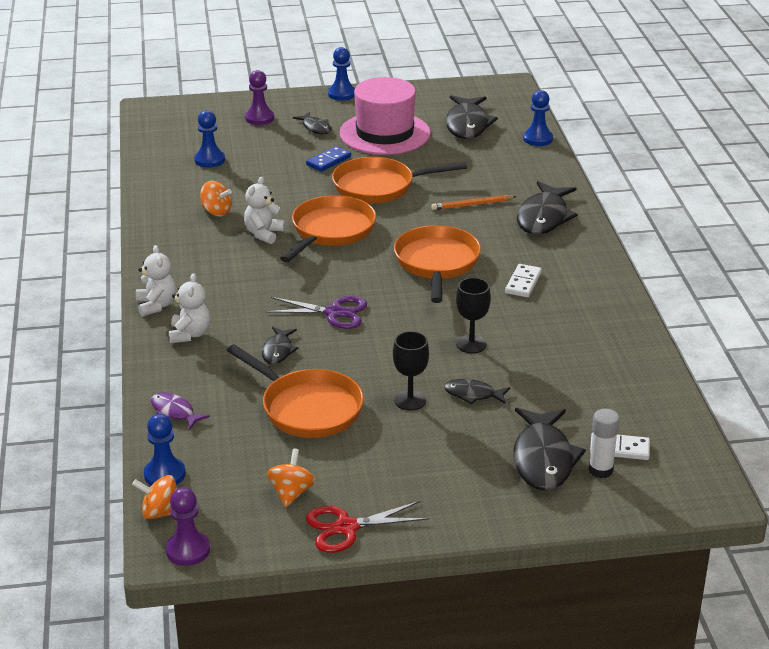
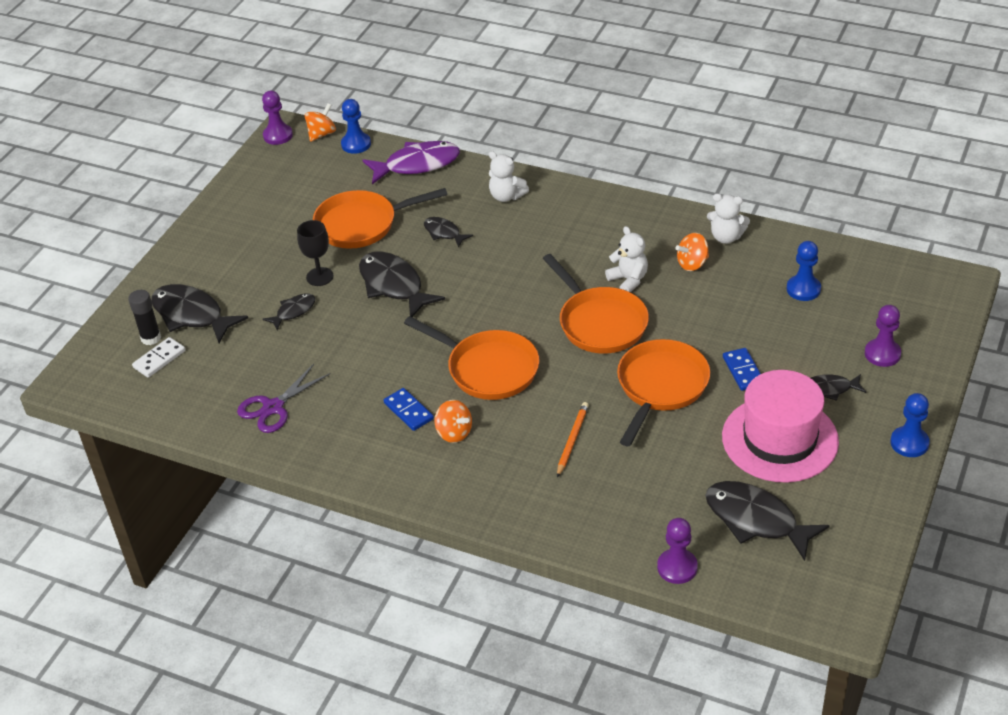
camera: 125 degrees right, 10 degrees up
(156, 305) = (562, 190): white teddy bear -> white teddy bear (726, 237)
(174, 412) = (417, 165): purple fish -> purple fish, size x1.87
(291, 493) = (283, 189): orange spinning top -> orange spinning top (454, 433)
(334, 313) = (468, 279): purple scissors -> purple scissors (273, 407)
(346, 527) = (228, 201): red scissors -> none
(471, 344) = (353, 338): black goblet -> none
(523, 283) = (408, 411): white domino -> blue domino
(538, 139) = (677, 567): blue pawn -> purple pawn
(543, 217) = (505, 483): black fish -> black fish (393, 285)
(600, 470) = (151, 338): white glue stick -> black glue stick

